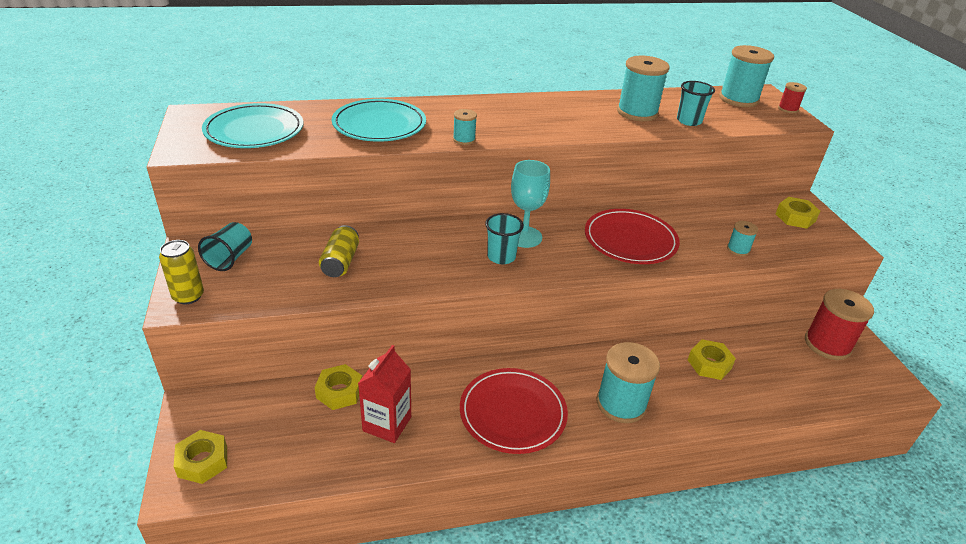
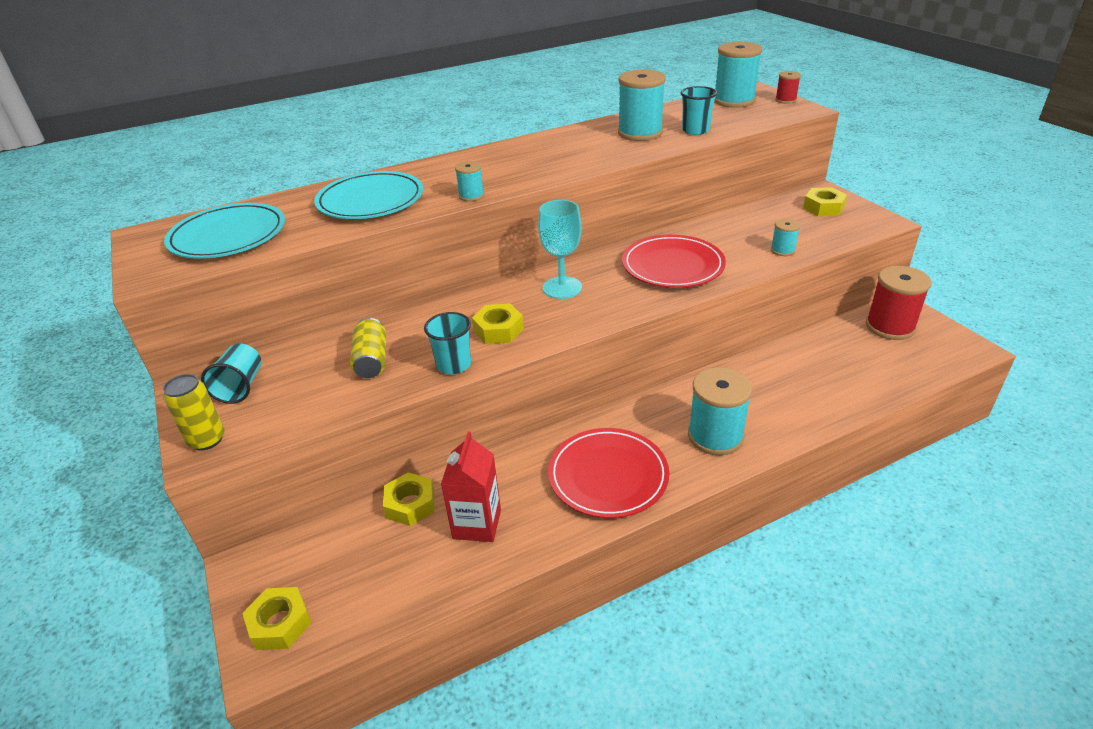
camera: 10 degrees left, 0 degrees up
(501, 257) = (546, 313): turquoise cup -> turquoise cup (454, 365)
(709, 364) = (786, 374): yellow nut -> yellow nut (498, 330)

